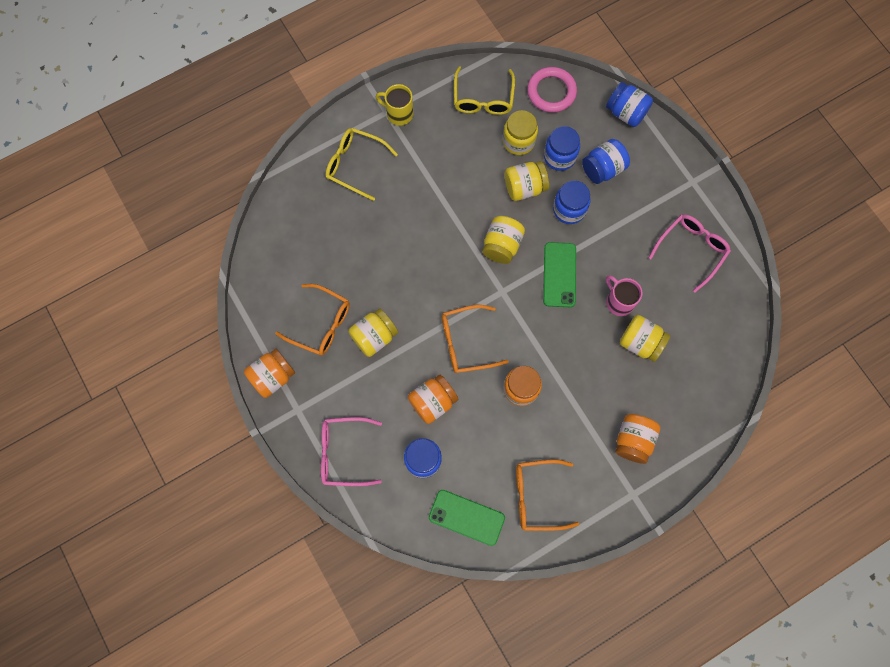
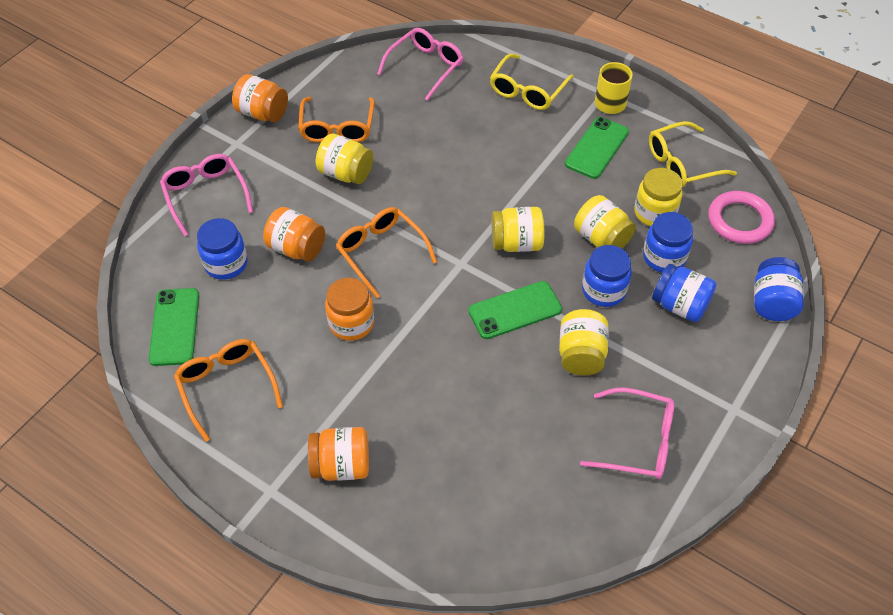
camera: 65 degrees right, 20 degrees down
(287, 227) = (425, 67): none -> pink glasses
(355, 165) = (527, 90): yellow glasses -> yellow glasses turned 150 degrees counterclockwise
(439, 146) = (597, 148): none -> green phone
(619, 301) = (517, 384): pink mug -> none
(640, 342) = (476, 427): yellow jar -> yellow jar (581, 354)

